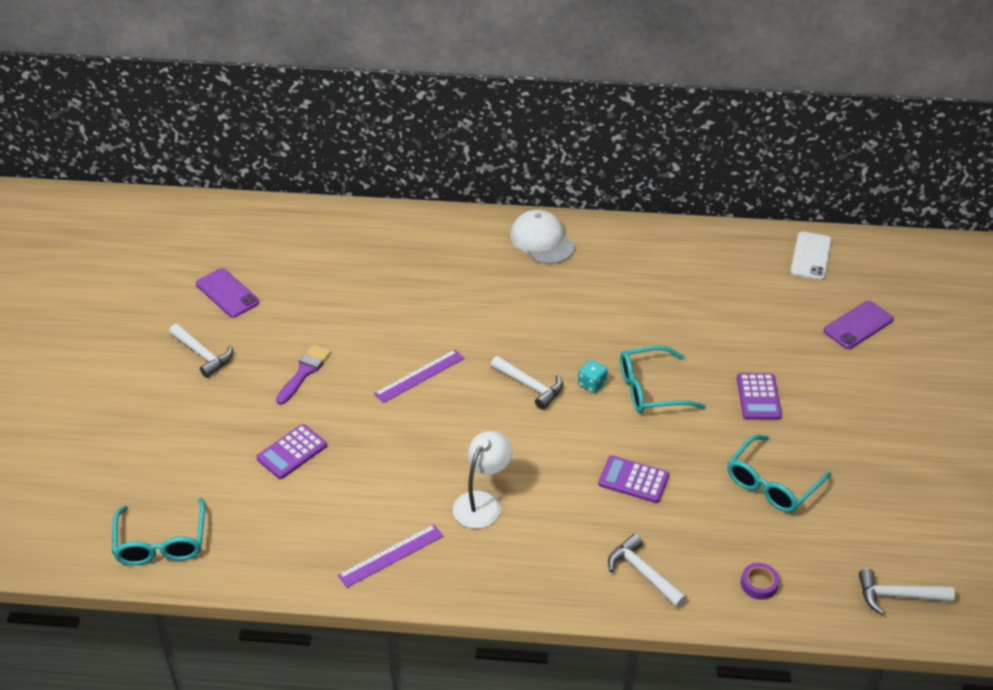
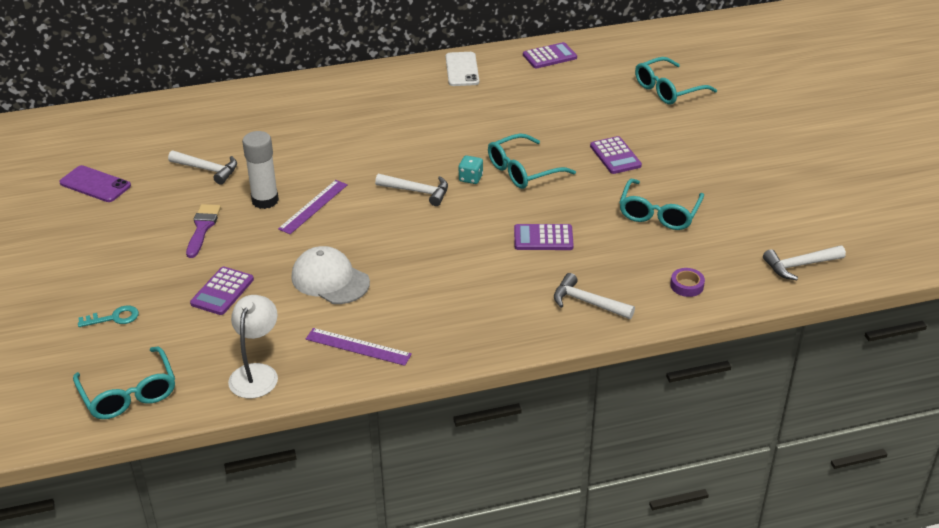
camera: 20 degrees left, 5 degrees down
(182, 453) = (114, 318): none -> turquoise key
(203, 355) = (95, 237): white hammer -> white hammer (208, 170)
(376, 356) = (265, 200): none -> white glue stick
(391, 555) = (358, 347): purple ruler -> purple ruler turned 75 degrees clockwise
(482, 502) = (420, 286): white lamp -> white lamp (256, 373)
(542, 240) = (372, 85): white cap -> white cap (330, 280)
(746, 249) = (549, 56): none -> purple calculator
(810, 256) = (604, 51): white phone -> white phone (462, 69)
(858, 325) = (668, 90): purple phone -> turquoise glasses

